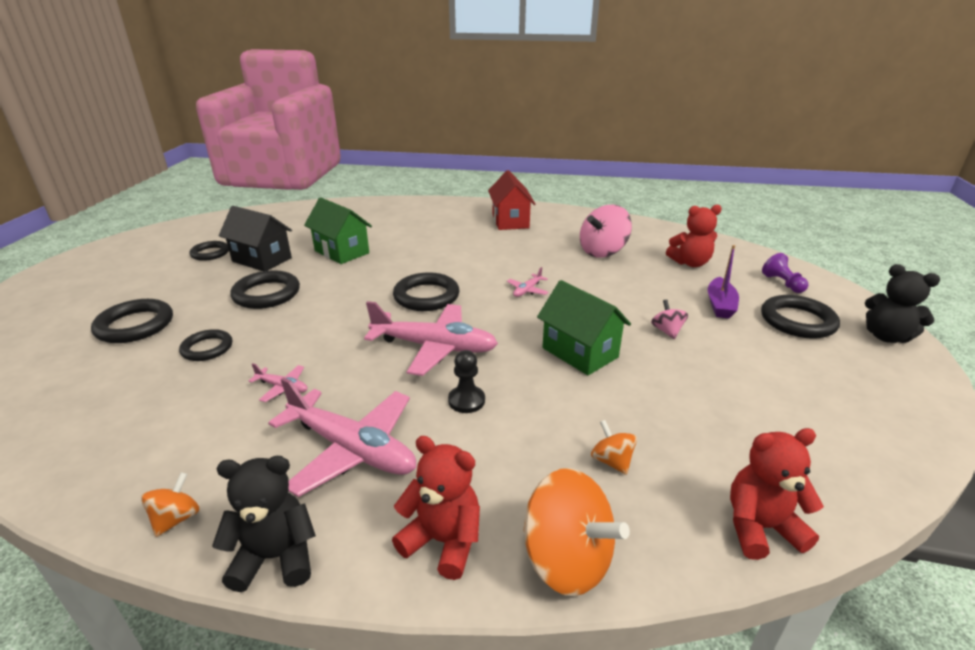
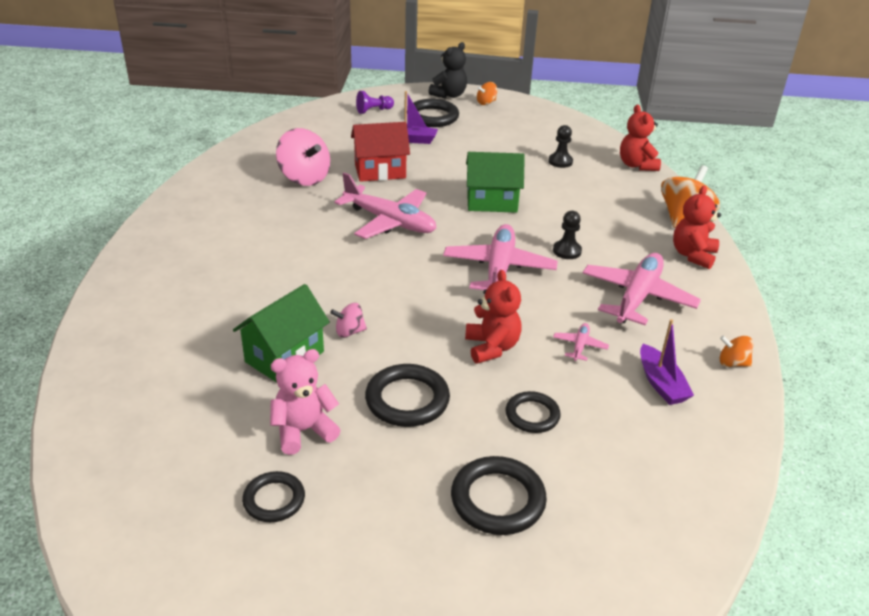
camera: 95 degrees left, 5 degrees up
(188, 439) = (661, 384): none -> purple boat
(262, 260) = (303, 431): black house -> pink teddy bear
(276, 557) = (735, 313): black teddy bear -> none
(426, 296) = (405, 279): black ring -> none
(510, 221) = (206, 229): red house -> red house (380, 171)
(527, 290) = (390, 222): pink plane -> pink plane, size x2.29
(580, 352) = (492, 202): green house -> green house turned 45 degrees clockwise
(611, 461) = (606, 199): orange spinning top -> orange spinning top (486, 103)
(667, 331) = (454, 165): pink spinning top -> pink spinning top (349, 332)
(690, 263) = (334, 140): red teddy bear -> red teddy bear (491, 347)
(723, 425) = (560, 161): none -> black pawn

